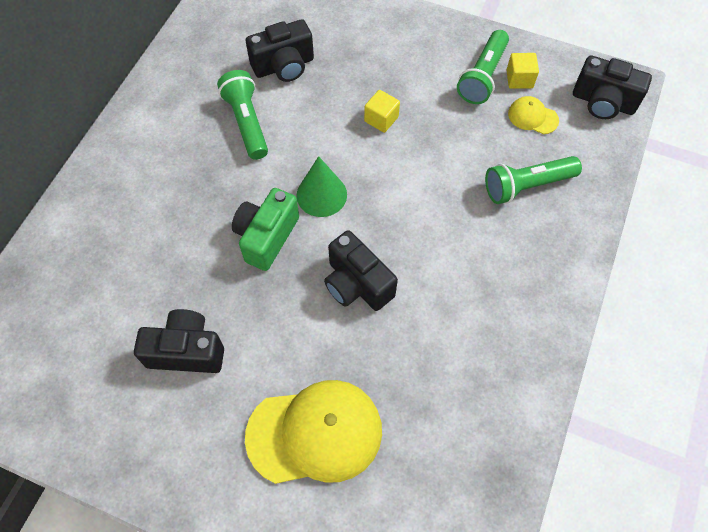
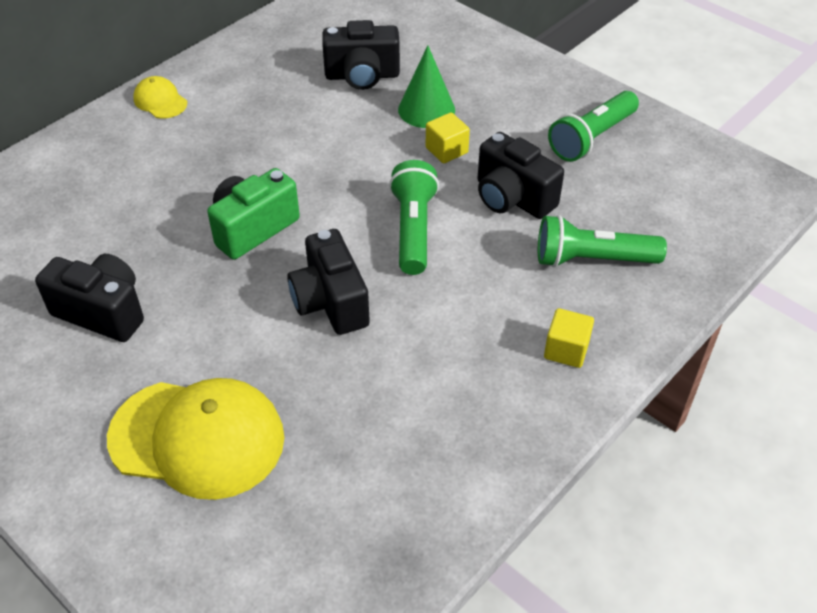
camera: 20 degrees right, 15 degrees down
(247, 122) = (292, 117): green flashlight -> green flashlight (414, 229)
(321, 195) = (337, 204): green cone -> green cone (426, 109)
(519, 79) = (636, 151): yellow cube -> yellow cube (566, 350)
(532, 117) = (635, 192): yellow cap -> yellow cap (160, 101)
(603, 102) = (734, 199): black camera -> black camera (512, 198)

